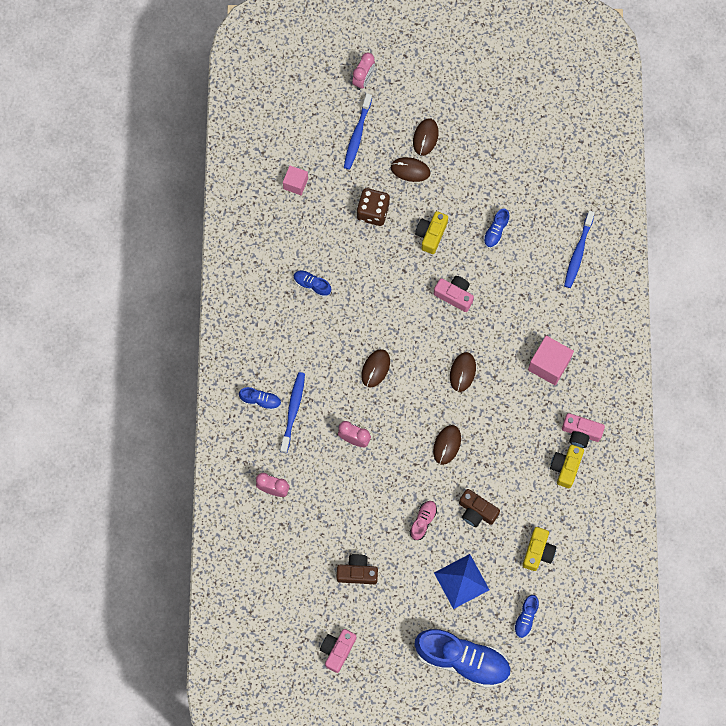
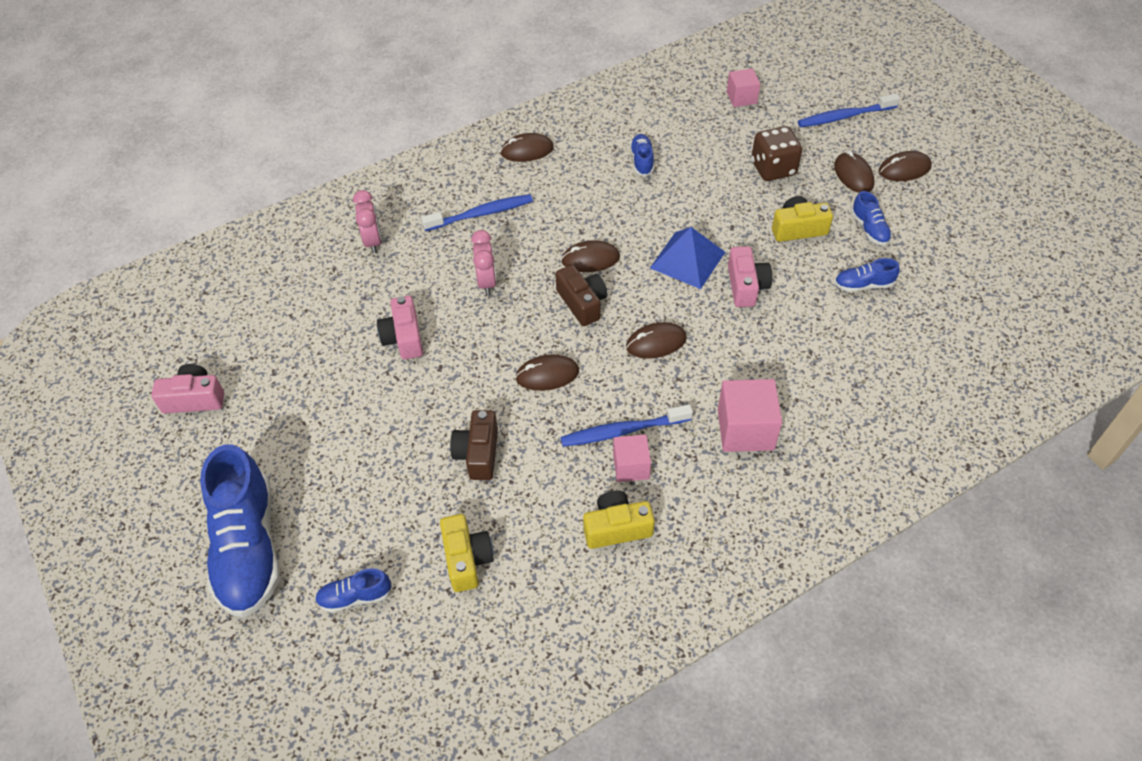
camera: 60 degrees right, 20 degrees down
(252, 349) = (527, 150): none -> brown mouse
(260, 400) = (473, 183): blue shoe -> blue shoe (869, 229)
(357, 572) = (313, 368): brown camera -> brown camera (582, 303)
(363, 80) = (909, 93): pink clock -> none
(423, 521) = (426, 401): pink shoe -> none
(461, 581) = (366, 487): blue pyramid -> blue pyramid (687, 259)
(534, 437) = (631, 466): none -> pink cube
(538, 551) = (467, 559): yellow camera -> yellow camera turned 90 degrees counterclockwise
(578, 253) = (924, 382): blue toothbrush -> blue toothbrush (622, 431)
(581, 433) = (681, 519): pink camera -> pink camera (404, 338)

